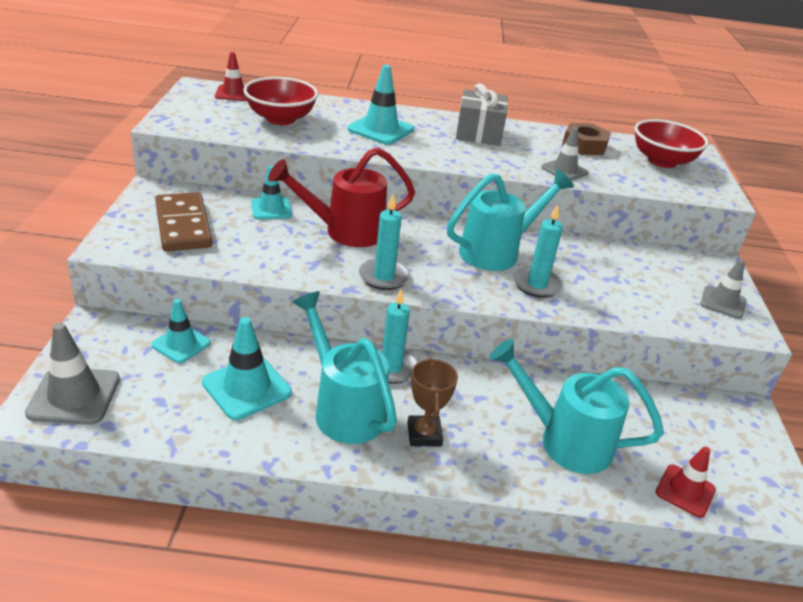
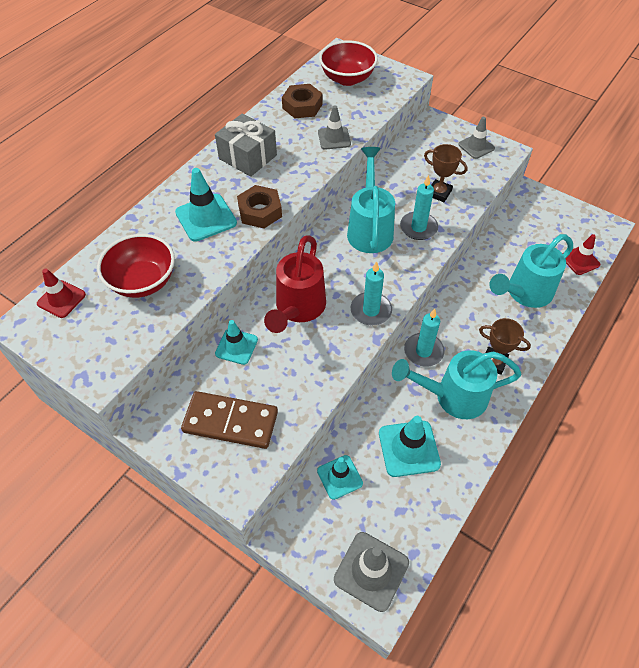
camera: 55 degrees left, 20 degrees up
(417, 152) = (260, 211): none -> brown nut
(608, 289) = (439, 193): none -> brown trophy

